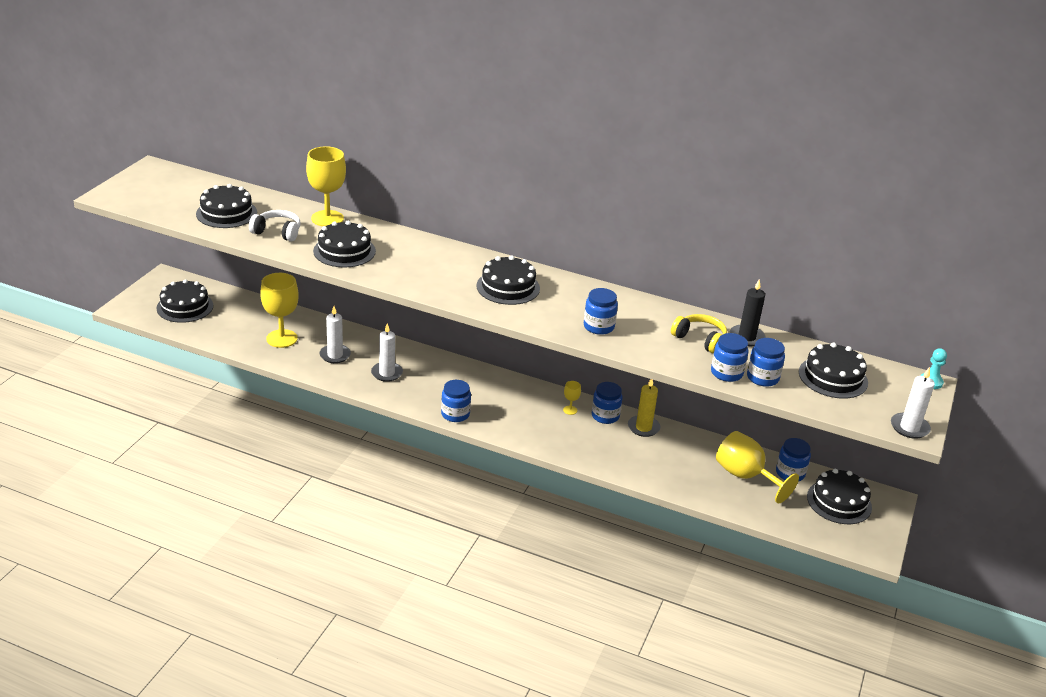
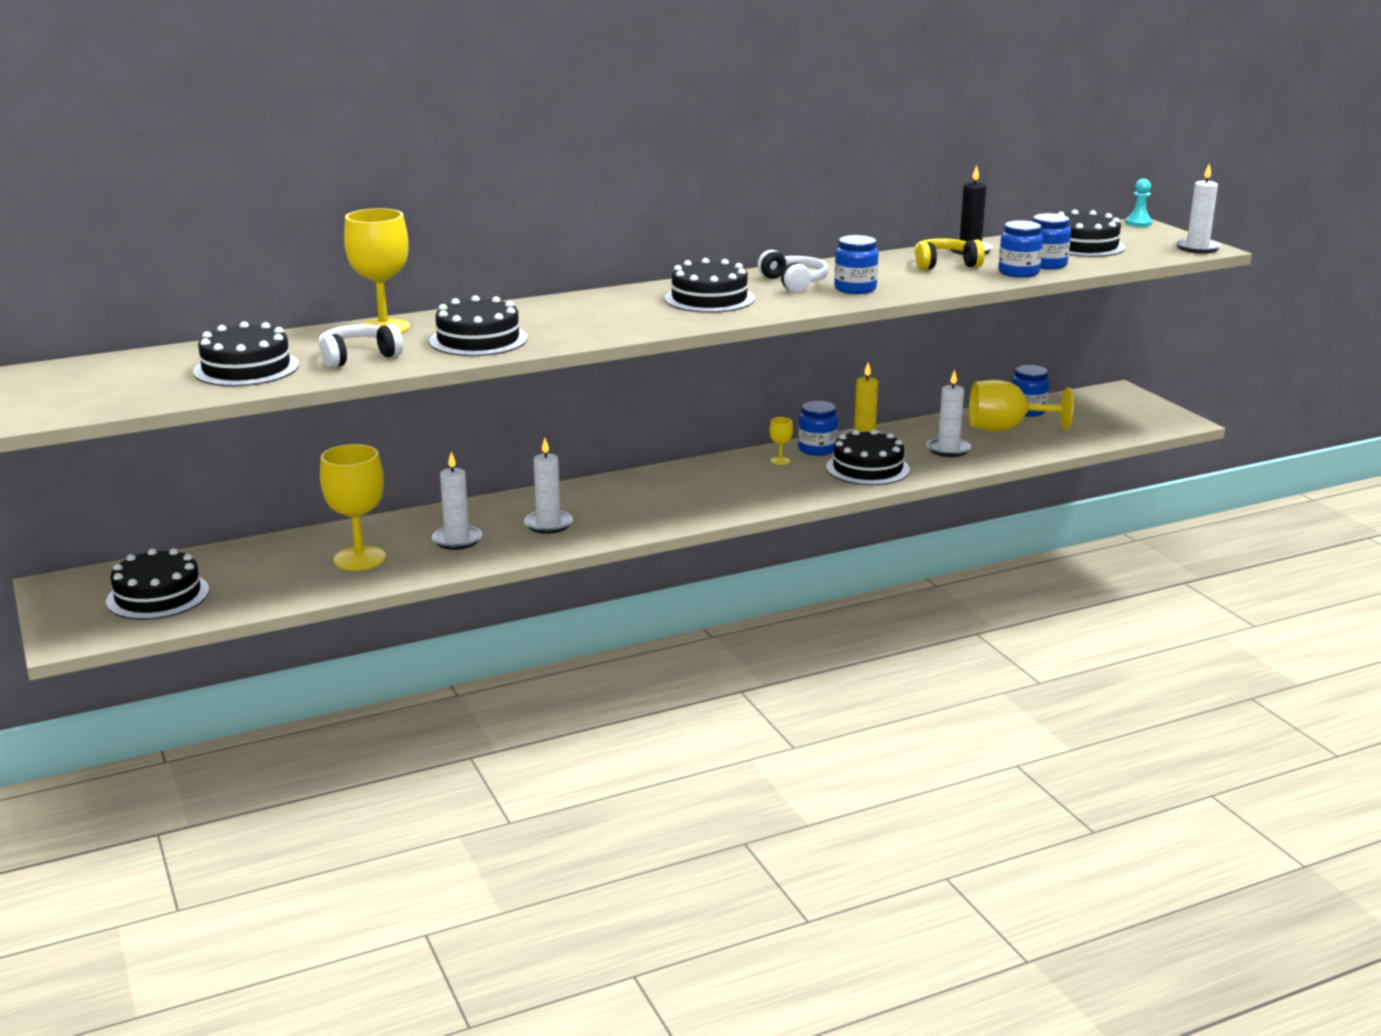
camera: 45 degrees left, 10 degrees down
(455, 414) = (691, 516): blue jar -> none
(579, 302) = (794, 283): none -> white headphones
(677, 466) = (948, 449): none -> white candle
(839, 502) = (1095, 409): black cake -> black cake (867, 468)

